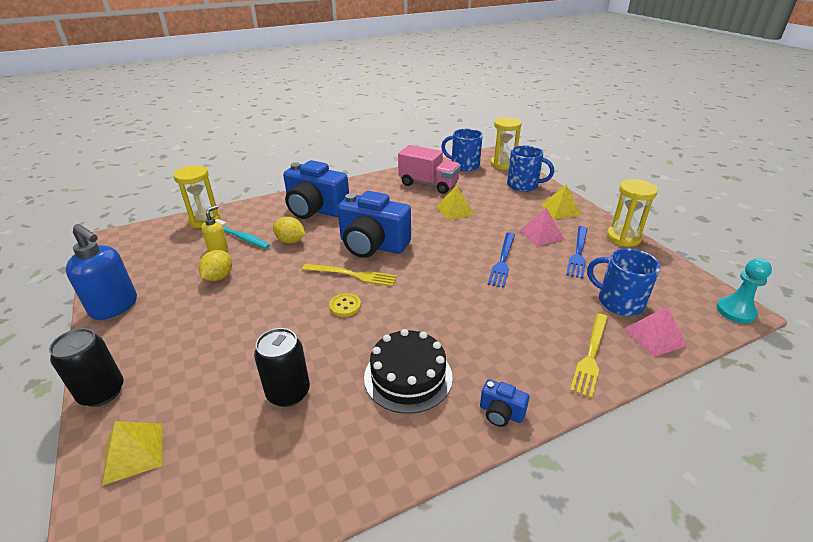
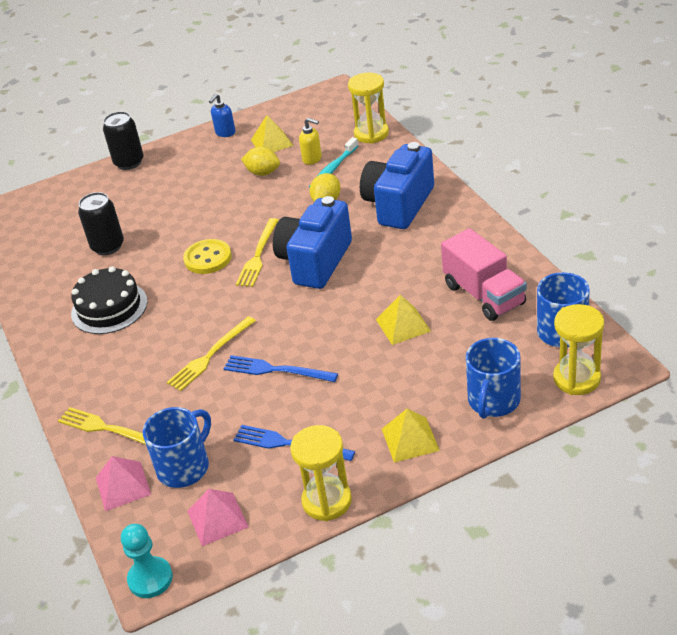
camera: 95 degrees right, 5 degrees up
(115, 307) = (225, 133): blue soap dispenser -> blue soap dispenser, size x0.55
(134, 452) = (74, 193): yellow pyramid -> yellow pyramid (272, 142)
(345, 306) = (208, 258): yellow button -> yellow button, size x1.53
(428, 184) = (484, 295): pink truck -> pink truck turned 60 degrees counterclockwise
(486, 296) = (210, 355): none -> yellow fork
(501, 413) = (58, 363): blue camera -> none
(541, 234) = (337, 410): pink pyramid -> pink pyramid (217, 519)

